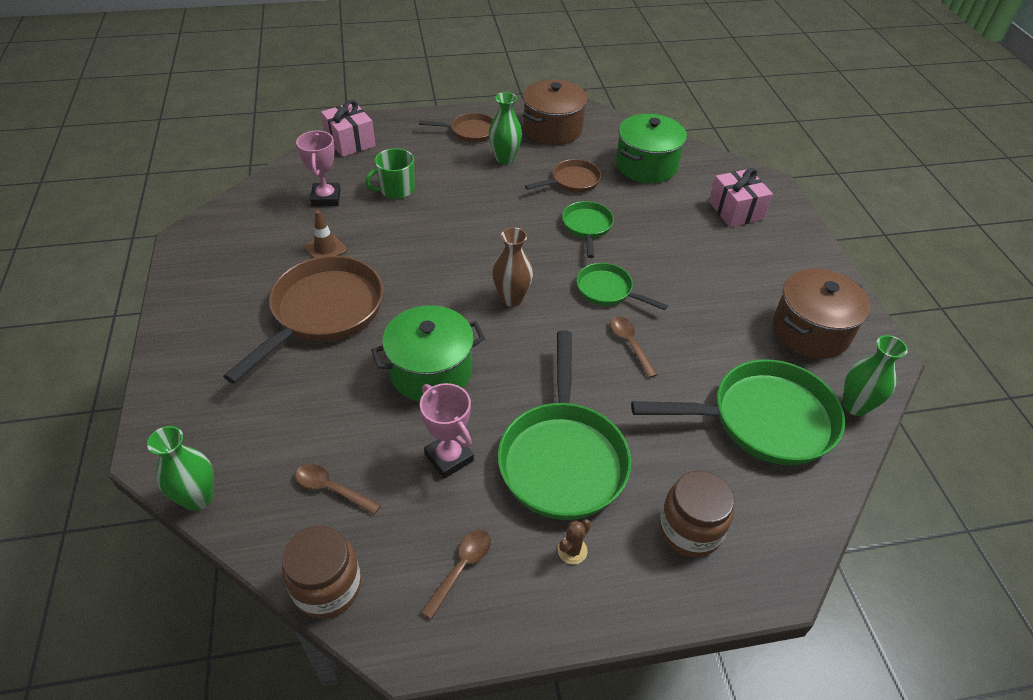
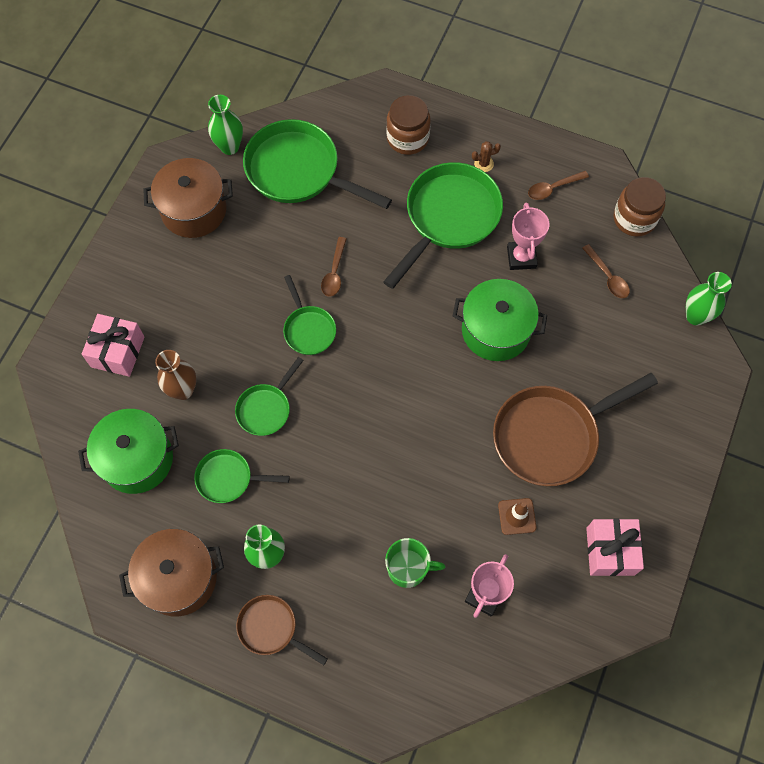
camera: 145 degrees left, 20 degrees up
(350, 142) = (414, 689): pink gift -> pink gift (610, 551)
(511, 298) = (391, 365): brown vase -> brown vase (183, 390)
(572, 181) = (228, 478): brown pan -> green pan

